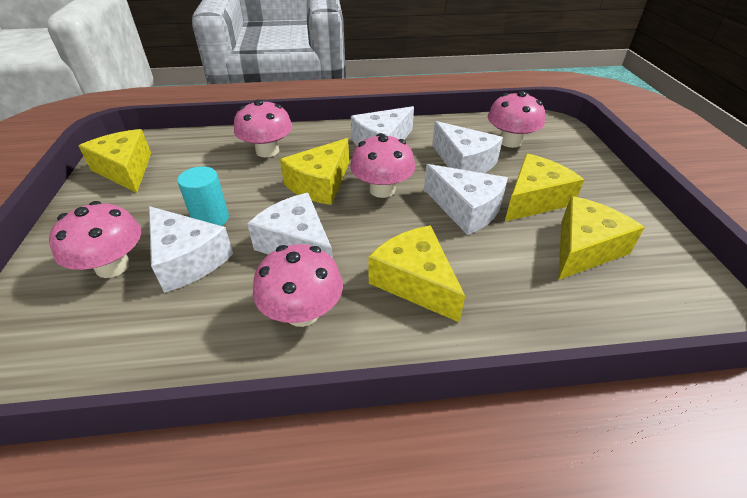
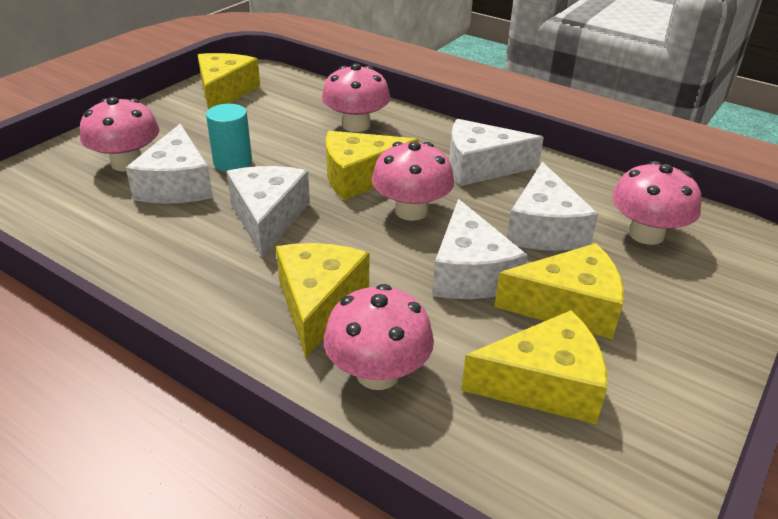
camera: 40 degrees right, 5 degrees down
(302, 312) = (199, 270): pink mushroom -> pink mushroom (378, 373)

